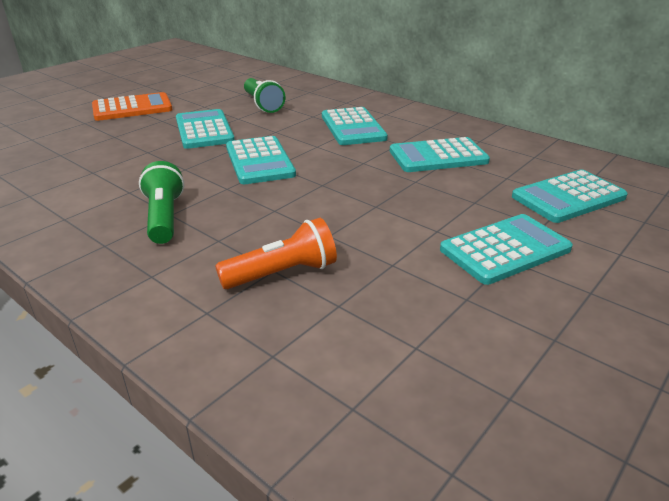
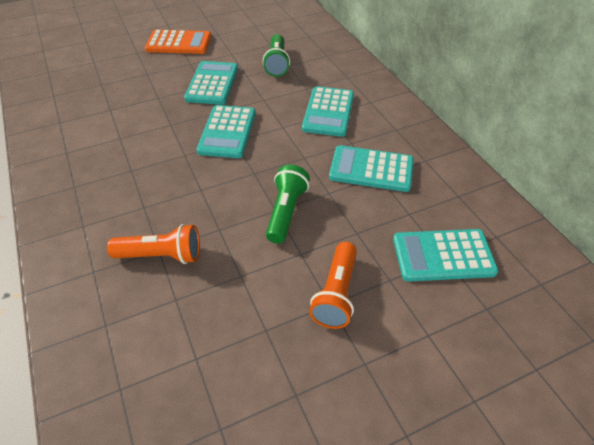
camera: 25 degrees right, 15 degrees up
(164, 217) = (125, 172): green flashlight -> green flashlight (286, 212)
(505, 250) = (336, 294): turquoise calculator -> orange flashlight

